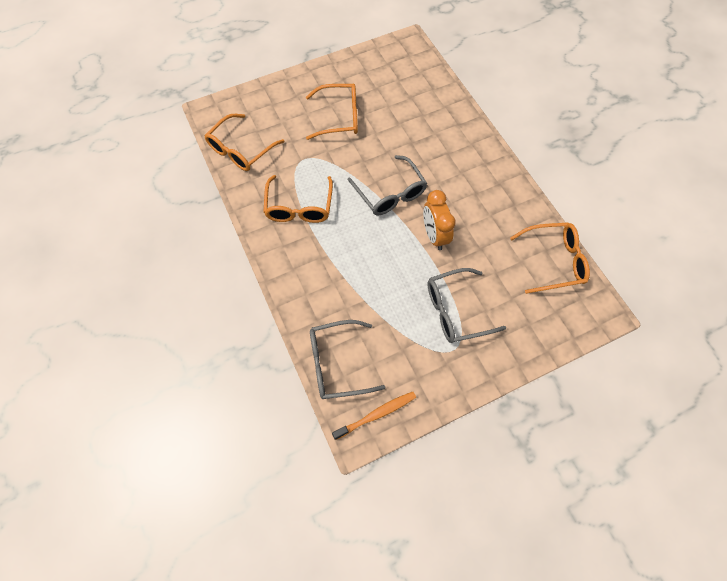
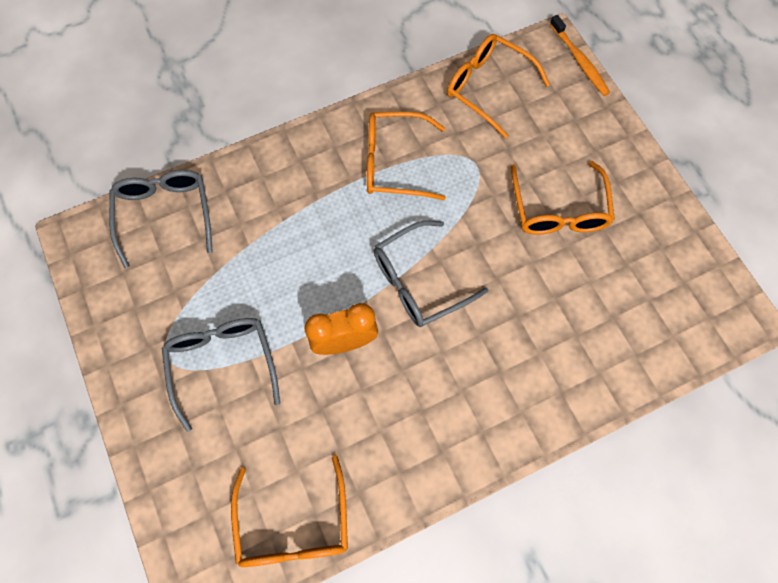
camera: 90 degrees right, 5 degrees up
(377, 414) = (95, 259): orange toothbrush -> orange toothbrush (579, 61)

